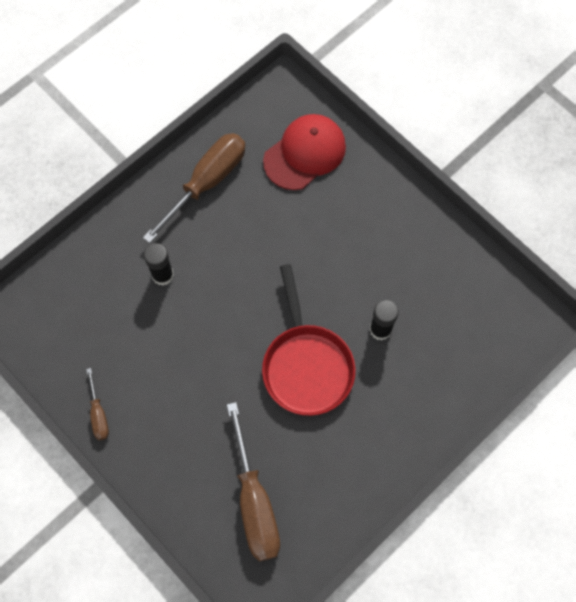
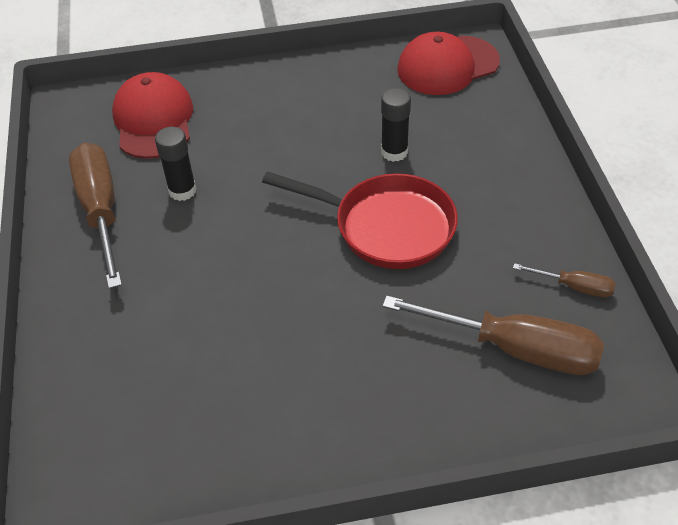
camera: 55 degrees left, 20 degrees down
(98, 415) = (287, 461): brown screwdriver -> brown screwdriver (575, 287)
(163, 275) = (168, 303): black glue stick -> black glue stick (182, 190)
(501, 313) = (447, 66): none -> red cap

